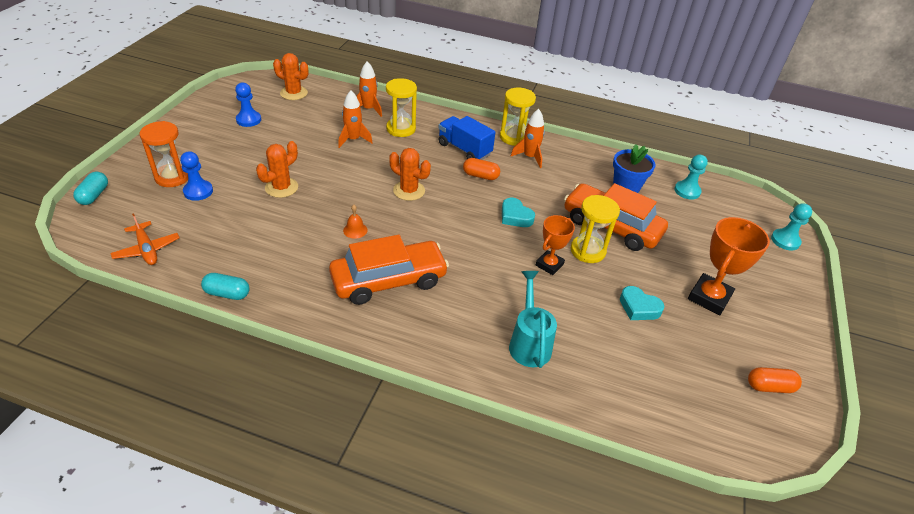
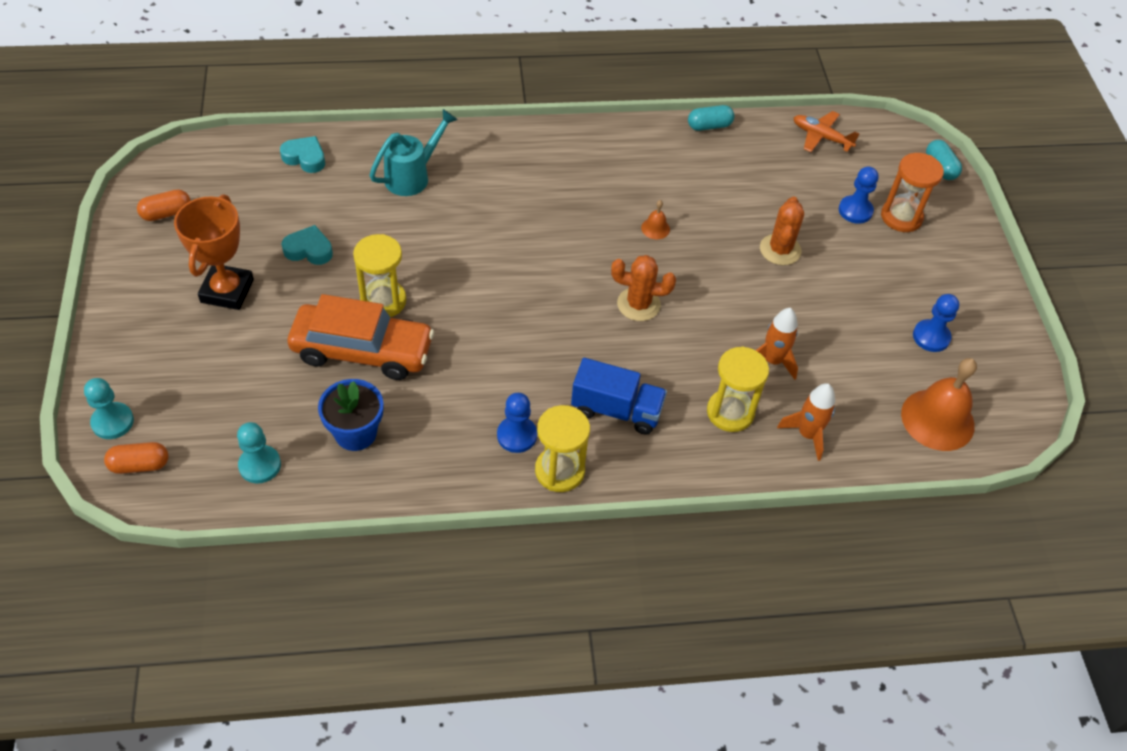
camera: 155 degrees right, 10 degrees up
(294, 93) = (937, 419): orange cactus -> orange bell
(389, 280) = (579, 187): orange car -> none
(480, 176) = (566, 367): orange capsule -> orange capsule (140, 465)
(515, 216) = (489, 317): turquoise heart -> turquoise heart (305, 158)
(529, 157) = (517, 435): orange rocket -> blue pawn
(529, 343) = (412, 176): turquoise watering can -> turquoise watering can turned 105 degrees counterclockwise
(549, 265) = (422, 265): orange trophy -> none

